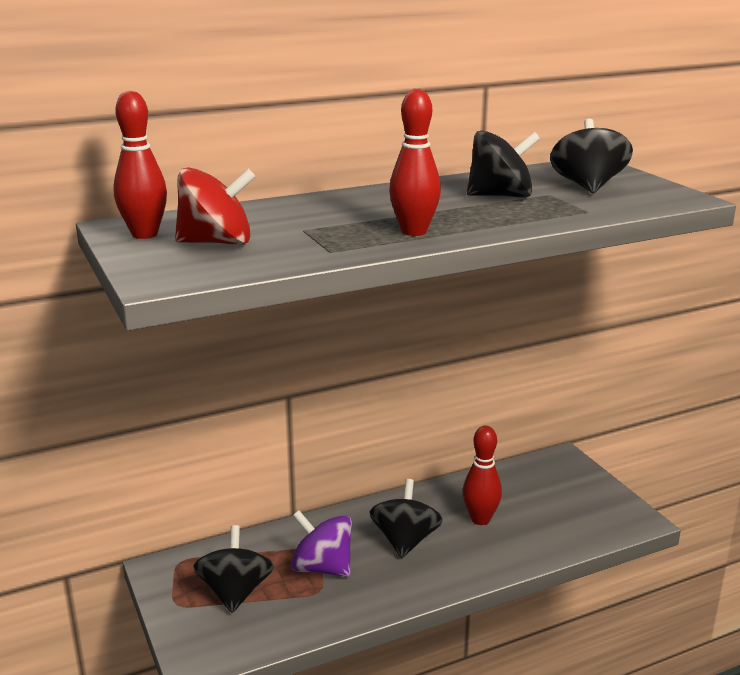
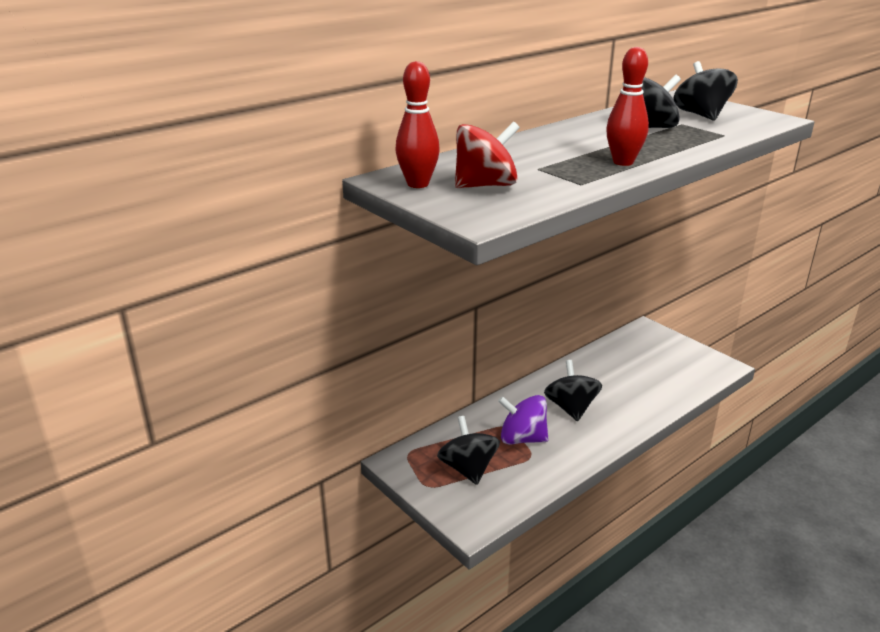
camera: 15 degrees left, 5 degrees up
(480, 519) = (615, 383): red bowling pin -> none

